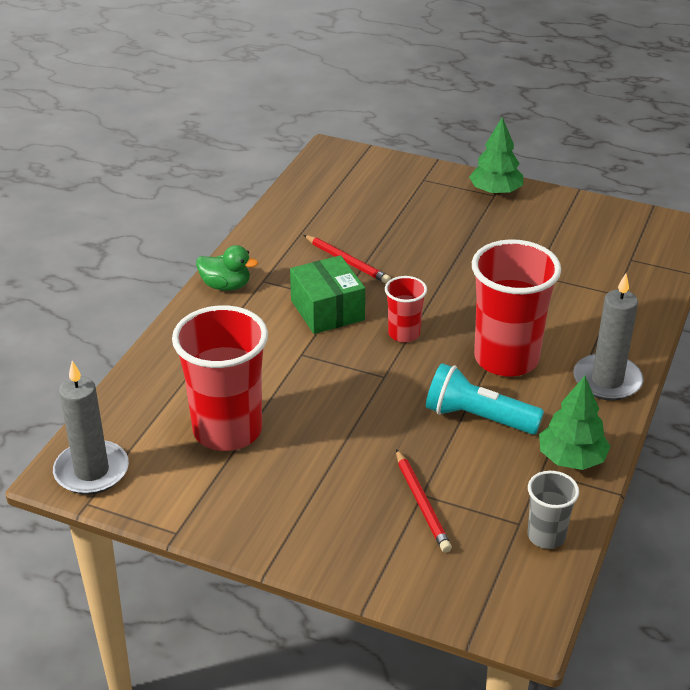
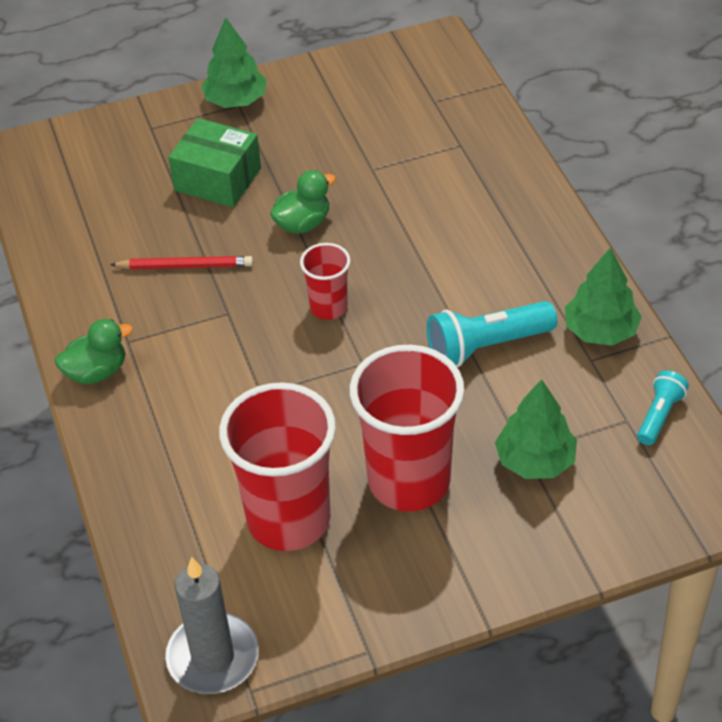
camera: 40 degrees left, 10 degrees up
(327, 310) = (229, 331): green box -> green box (217, 179)
(422, 503) = (535, 461): red pencil -> green tree
(449, 279) = (303, 223): none -> green duck
(506, 359) = (444, 272): red cup -> red cup (409, 481)
(546, 536) = (659, 416): grey cup -> turquoise flashlight
(607, 380) = (546, 237): grey candle -> none

